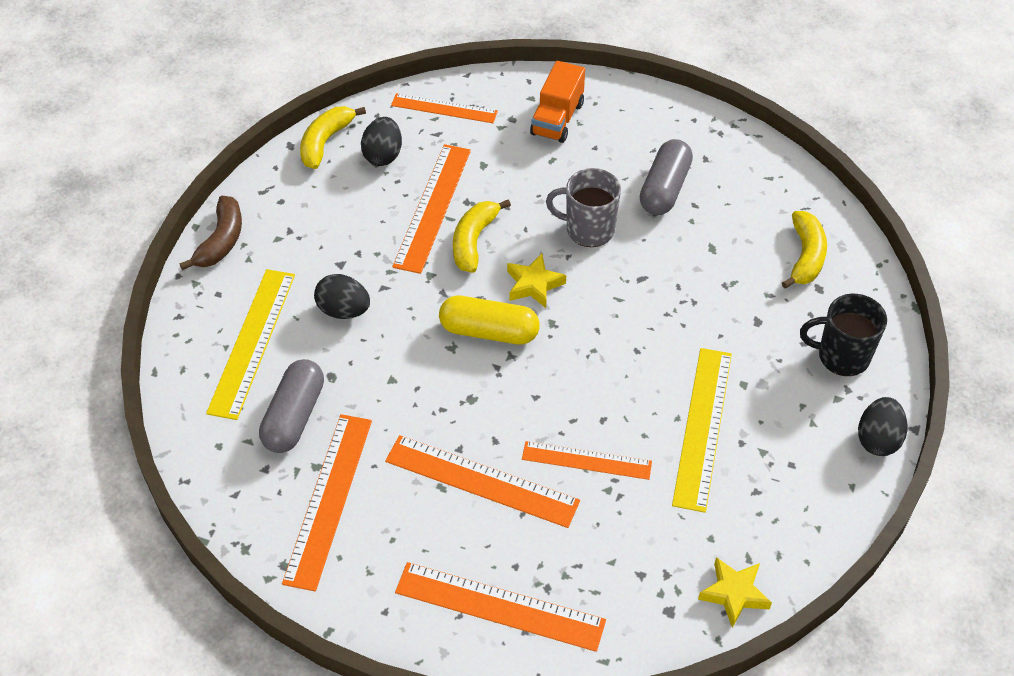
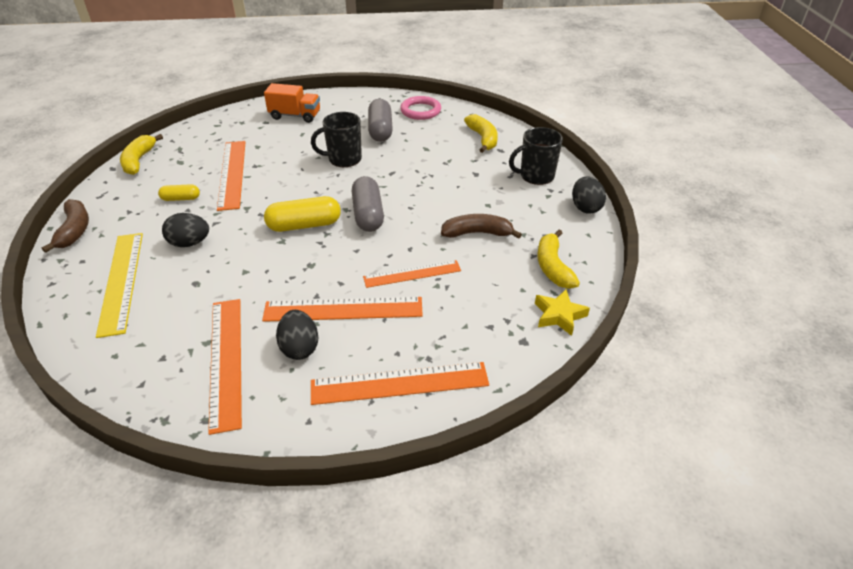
camera: 25 degrees left, 10 degrees down
(294, 416) = (175, 316): grey capsule -> grey capsule (368, 214)
(356, 230) = (181, 199): none -> yellow capsule
(383, 155) = (184, 157): black egg -> black egg (299, 348)
(444, 108) = (217, 127): orange ruler -> none
(474, 241) = (269, 183): yellow banana -> yellow banana (553, 267)
(534, 285) = (323, 193): yellow star -> none
(557, 119) = (295, 116): orange truck -> orange truck turned 75 degrees counterclockwise
(588, 229) = (343, 159): grey mug -> black mug
(702, 427) = (477, 233): yellow ruler -> brown banana
(742, 167) = (420, 111): none -> pink ring

